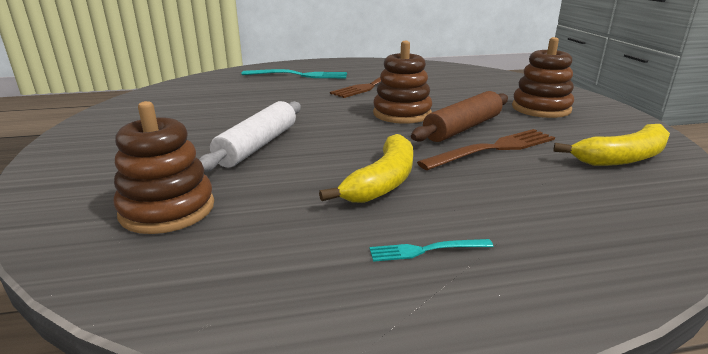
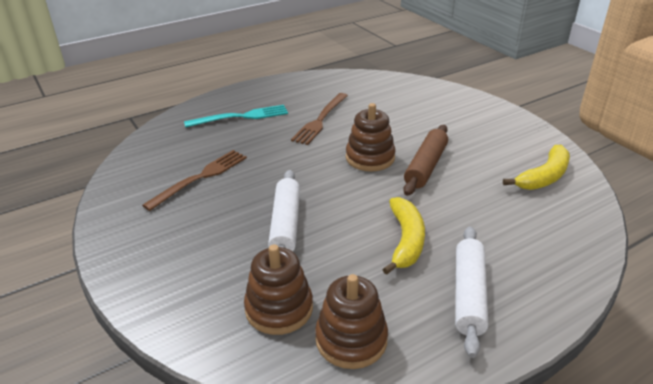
camera: 20 degrees left, 10 degrees up
(426, 250) = (468, 294): turquoise fork -> white rolling pin
(493, 149) = (459, 187): brown fork -> brown fork (200, 177)
(541, 108) = (469, 128): brown stacking toy -> brown stacking toy (351, 339)

